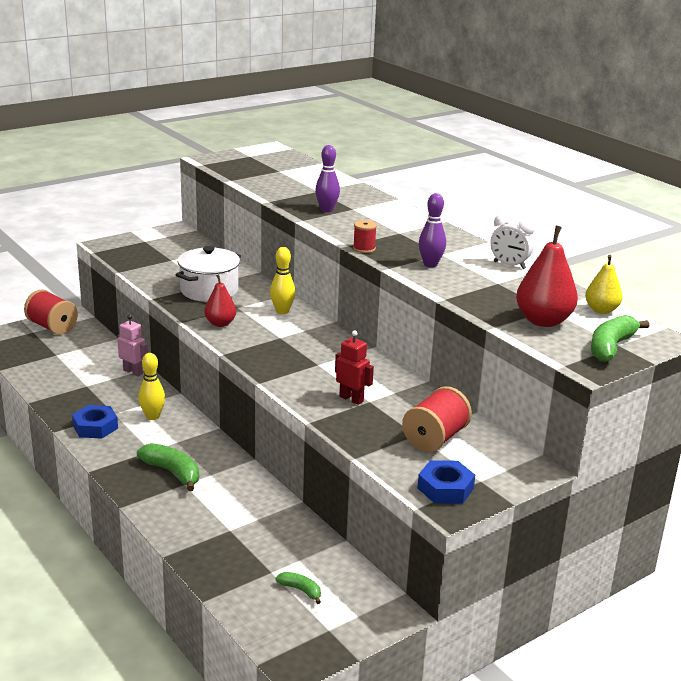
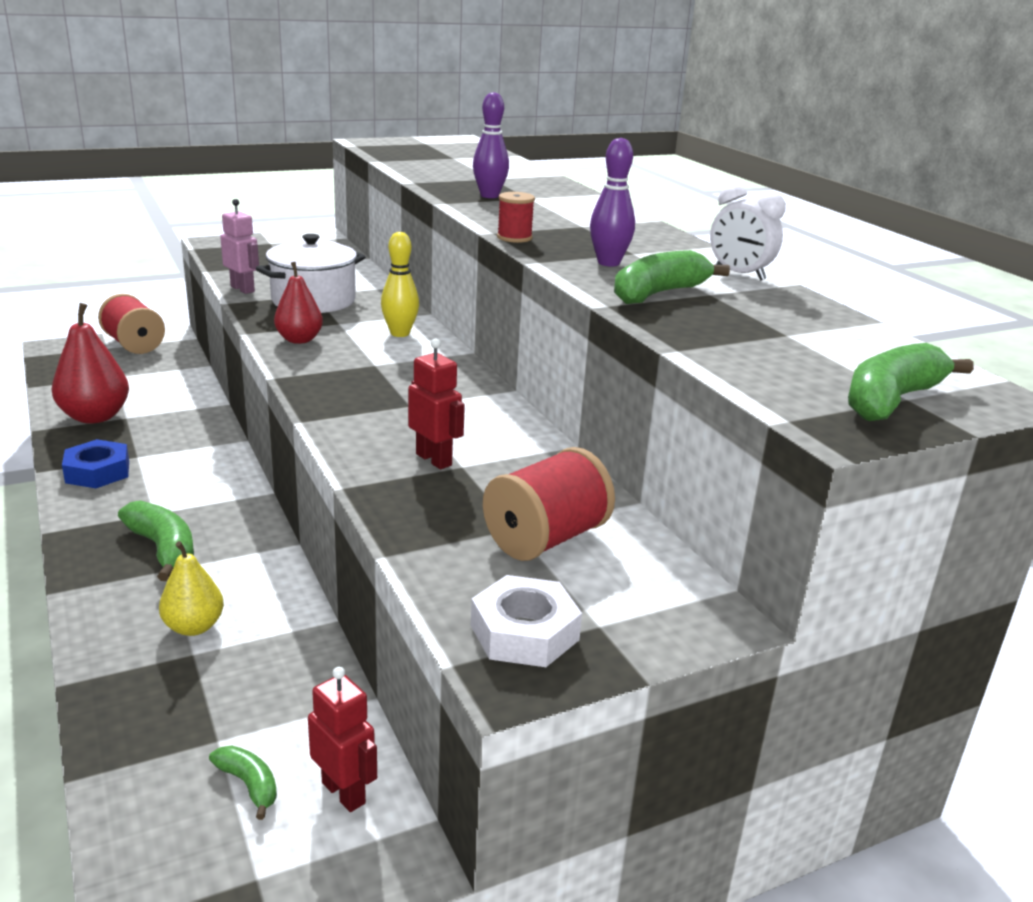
camera: 10 degrees right, 0 degrees up
(133, 372) = (200, 407): pink robot -> pink robot (243, 289)
(152, 416) = (187, 467): yellow bowling pin -> none
(352, 587) = (344, 793): none -> red robot
(445, 488) = (524, 632): blue nut -> white nut
(469, 286) = (658, 293): none -> green banana
(543, 321) = (771, 349): red pear -> red pear (95, 417)
(601, 310) = (884, 344): yellow pear -> yellow pear (194, 627)

